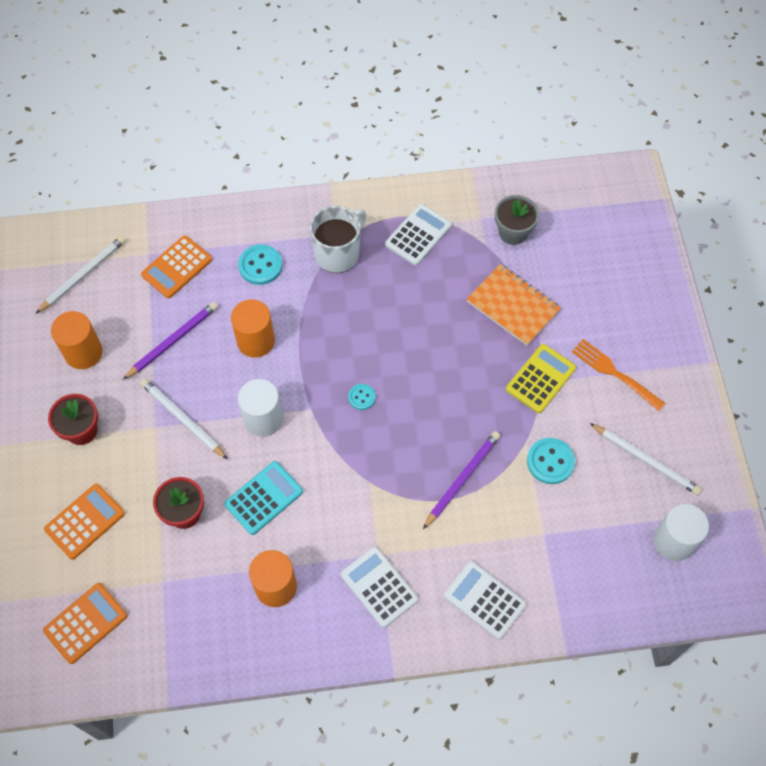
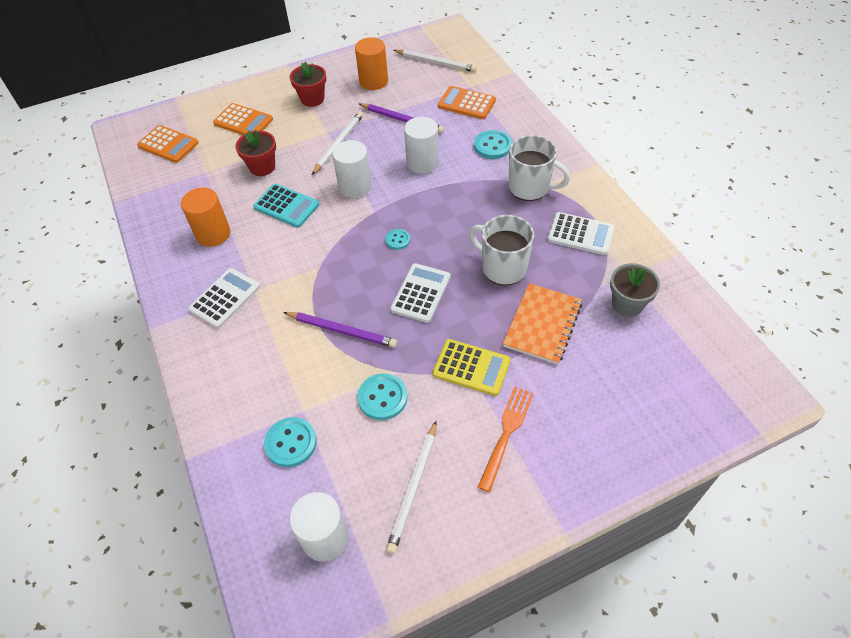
camera: 75 degrees right, 10 degrees down
(256, 341) = (422, 163): orange cylinder -> white cylinder
(435, 315) = (502, 268): none -> white mug
(484, 600) = (226, 378): white calculator -> white calculator (421, 293)
(575, 552) = (291, 443): none -> turquoise button

